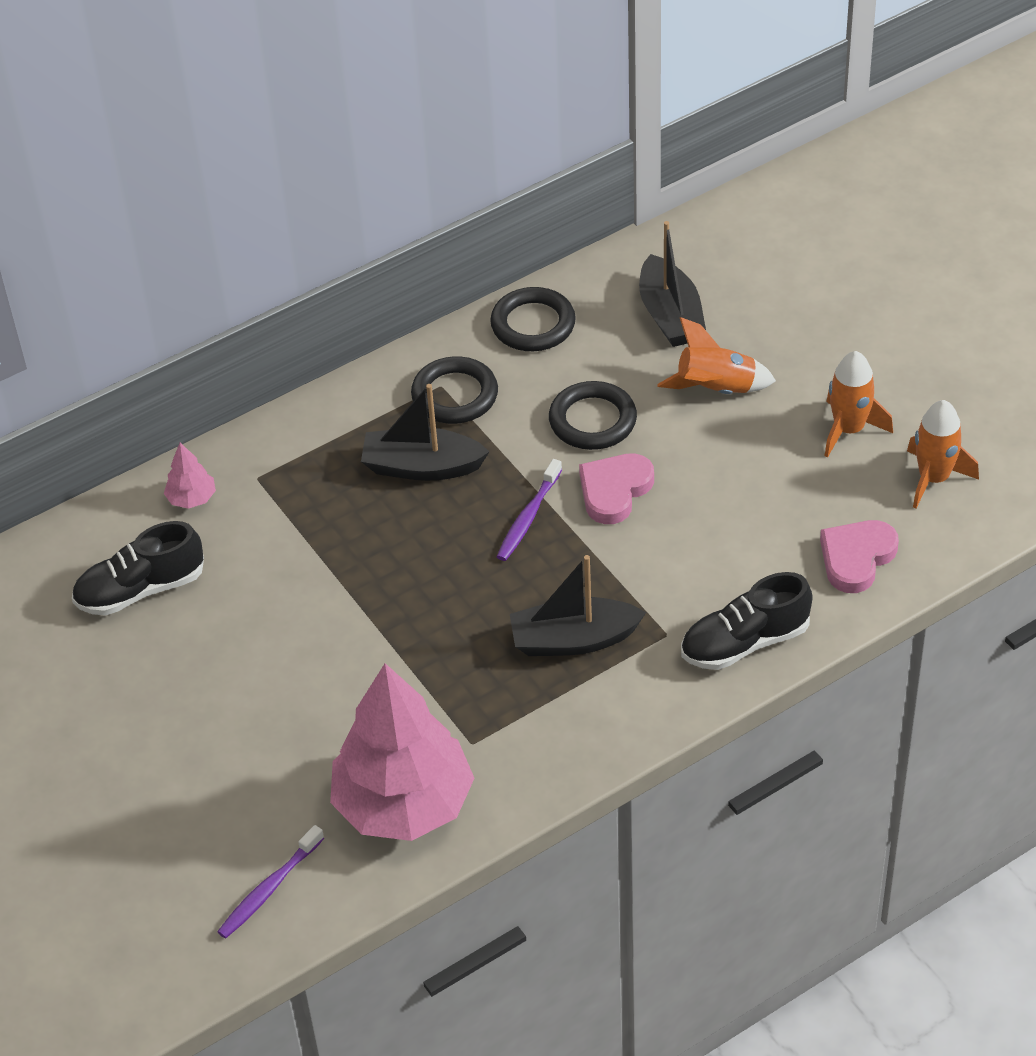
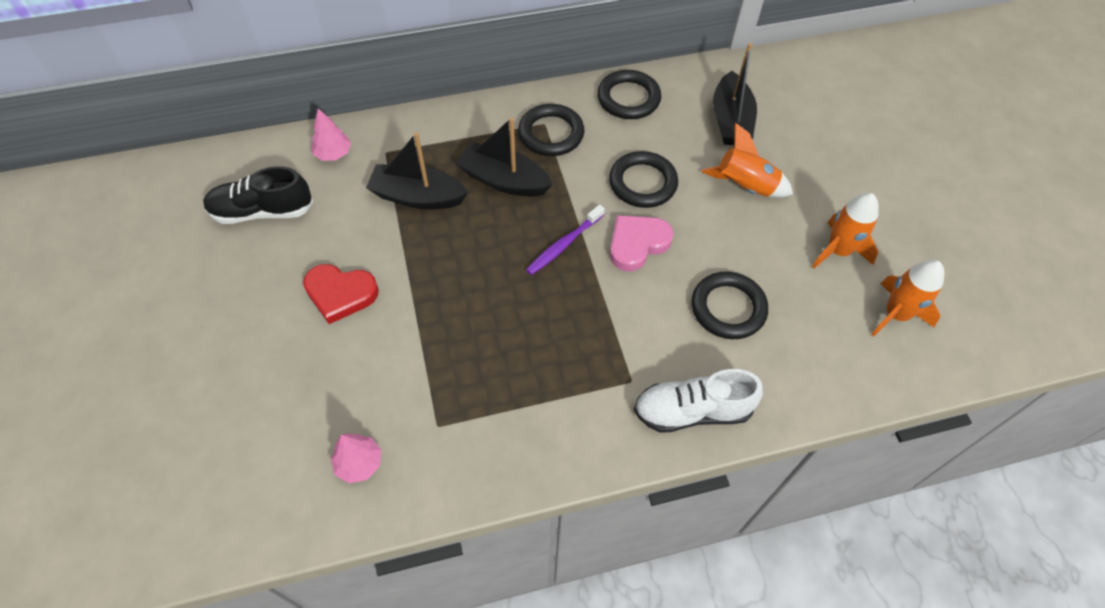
camera: 15 degrees right, 10 degrees up
(269, 889) = (218, 504): purple toothbrush -> none
(289, 649) = (340, 294): none -> red heart
(403, 804) = (359, 463): pink tree -> pink tree, size x0.40
(573, 640) = (556, 360): black boat -> black boat (417, 196)
(744, 642) = (692, 411): black shoe -> white shoe
(745, 528) = (728, 308): none -> black ring
(856, 558) = (810, 365): pink heart -> none

